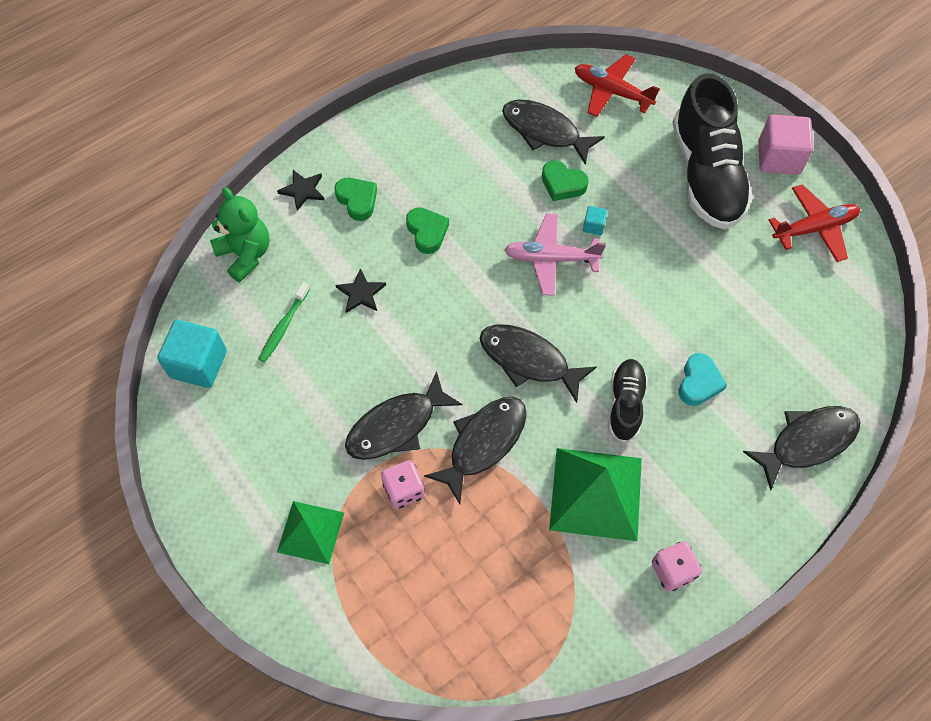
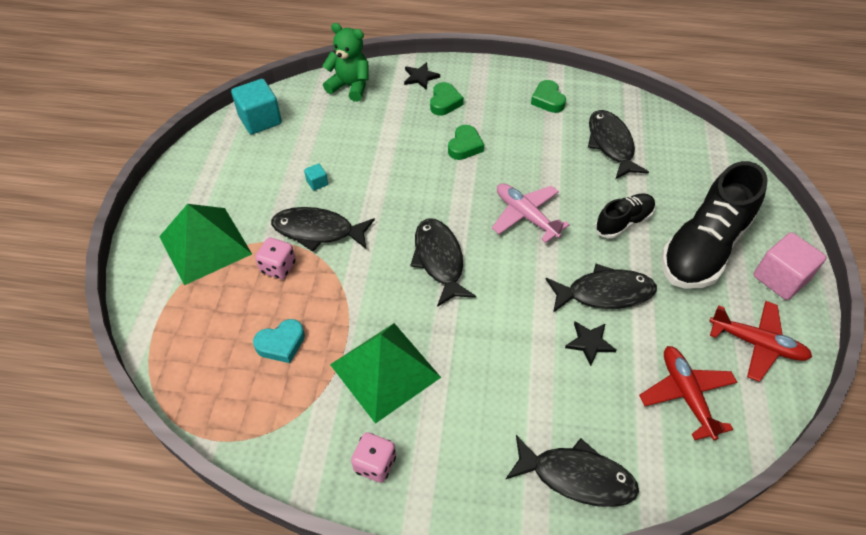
camera: 45 degrees right, 10 degrees down
(246, 254) = (350, 86): green teddy bear -> green teddy bear turned 75 degrees counterclockwise
(284, 326) = (324, 134): green toothbrush -> none
(310, 532) = (205, 245): green pyramid -> green pyramid, size x1.63
(361, 293) = (386, 149): black star -> black star (589, 343)
(483, 443) = (353, 282): black fish -> black fish (604, 293)
(562, 184) = (587, 181): green heart -> green heart (548, 100)
(593, 226) = (579, 219): turquoise cube -> turquoise cube (317, 183)
(612, 92) = (689, 153): red plane -> red plane (686, 395)
(625, 404) = (470, 336): black shoe -> black shoe (623, 222)
(699, 383) = (539, 367): turquoise heart -> turquoise heart (281, 344)

